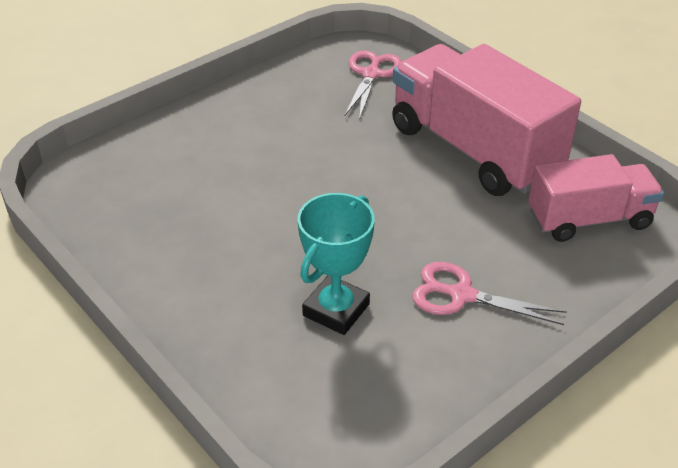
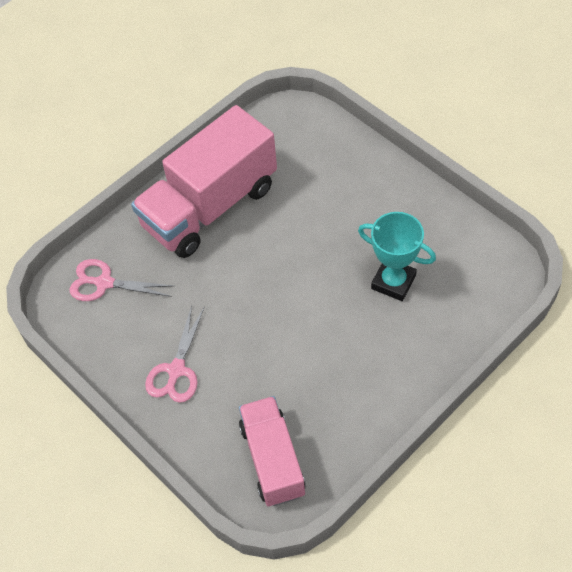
camera: 90 degrees left, 15 degrees up
(461, 295) = (368, 211): pink scissors -> pink scissors (176, 370)
(589, 219) = (285, 141): pink truck -> pink truck (272, 460)

